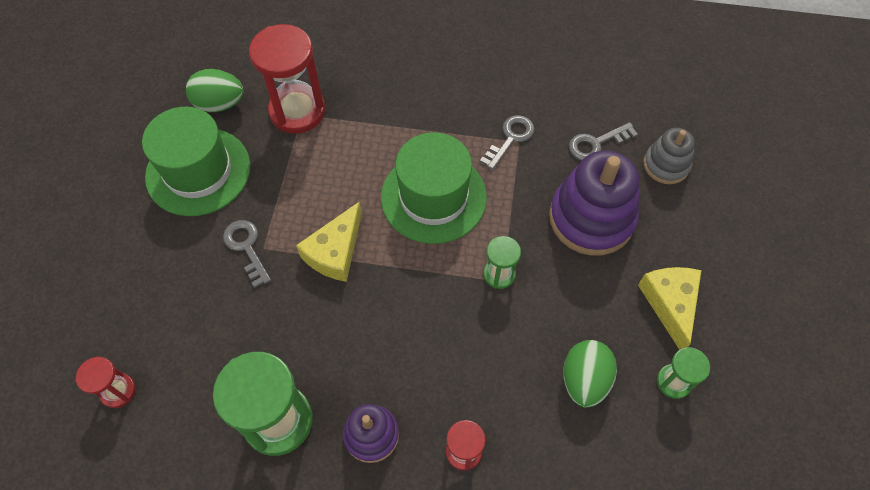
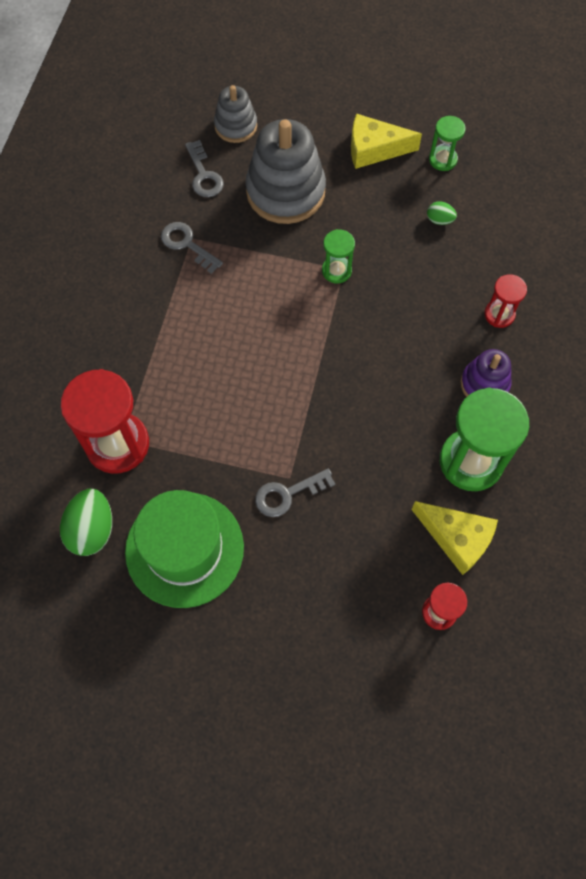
camera: 85 degrees left, 5 degrees up
(335, 252) = (300, 409): yellow cheese -> yellow cheese (457, 538)
(433, 197) = (247, 318): green hat -> none
(584, 380) = (439, 220): green egg -> green egg, size x0.52
(591, 218) = (285, 191): purple stacking toy -> grey stacking toy

